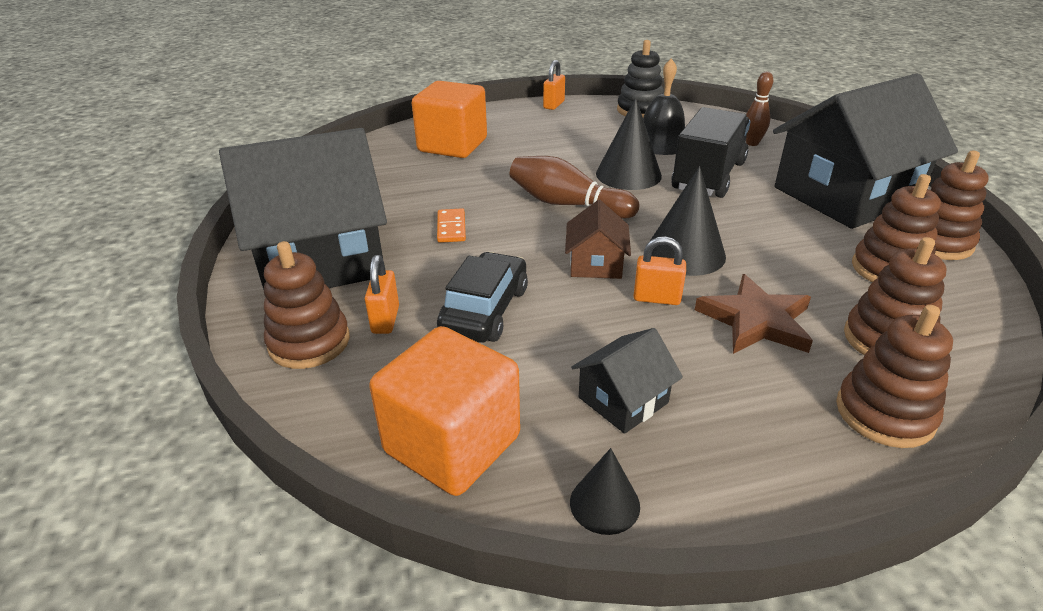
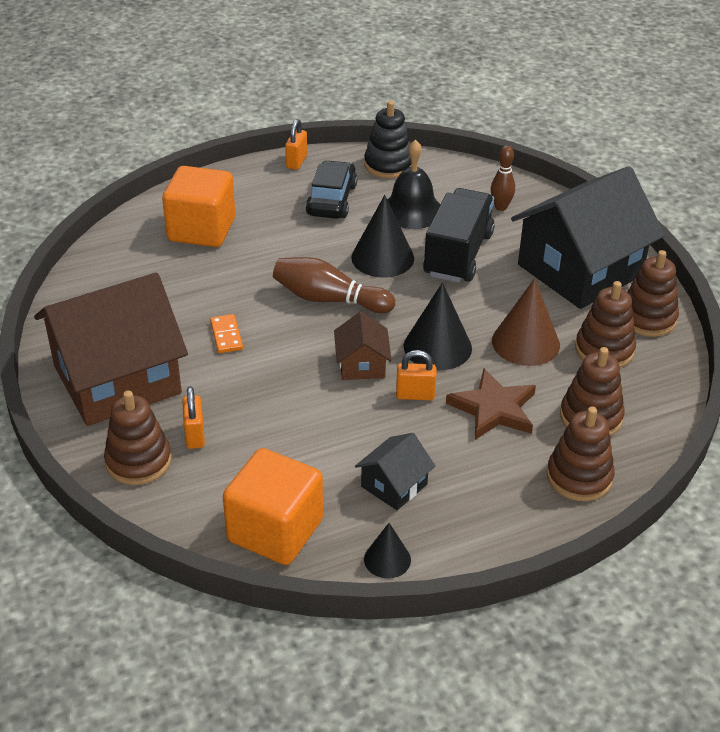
camera: 10 degrees left, 5 degrees up
(321, 259) = (117, 380): black house -> brown house
(485, 310) = (275, 419): black car -> black car (331, 200)
(790, 256) = (525, 342): none -> brown cone

